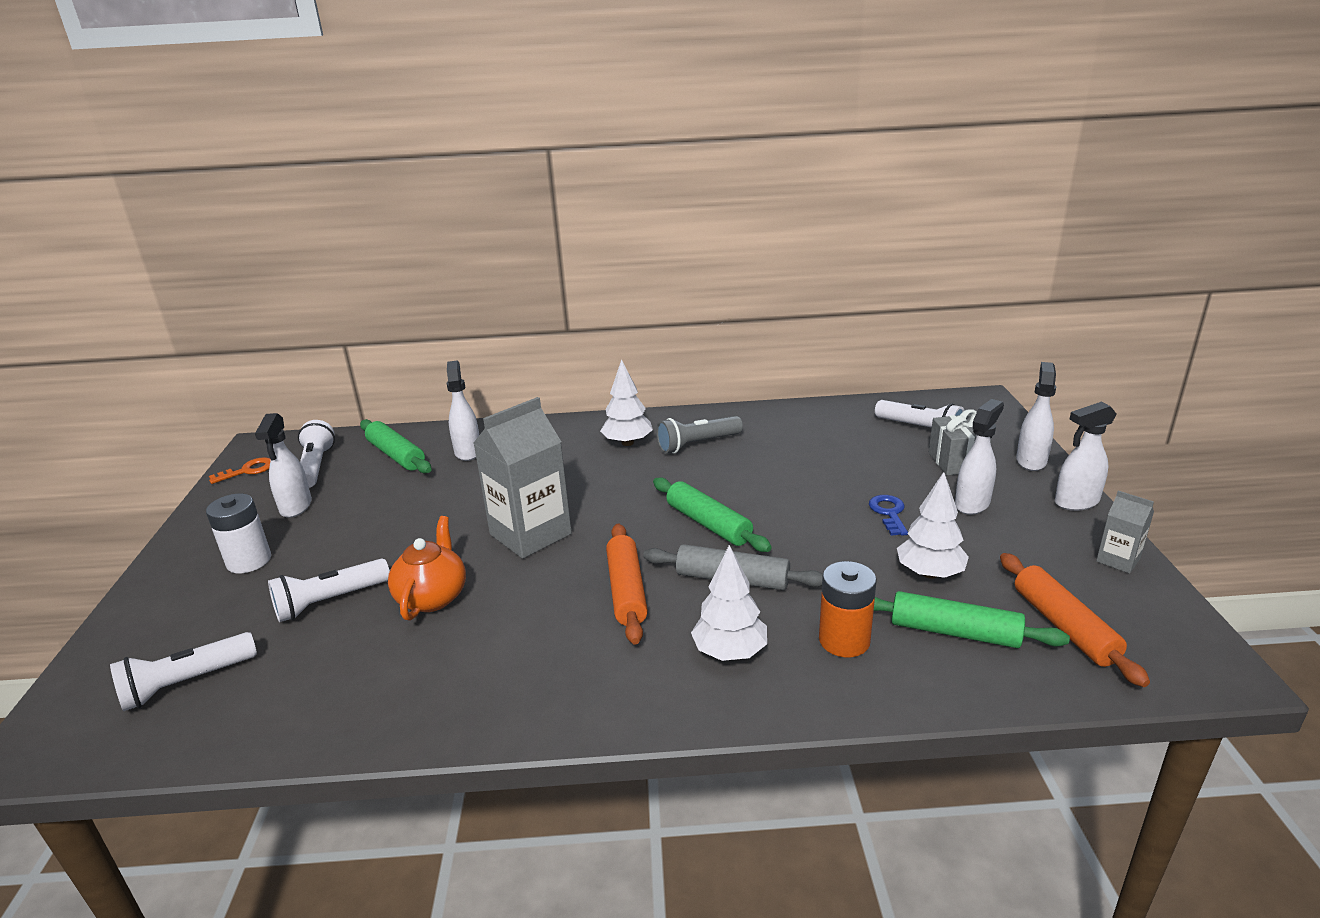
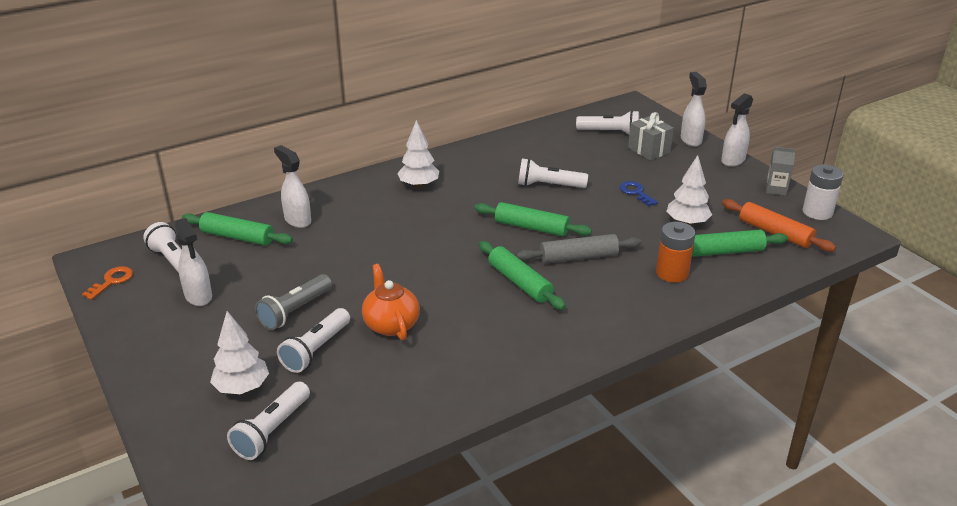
camera: 30 degrees left, 5 degrees up
(249, 561) = (211, 344): white battery -> white battery (817, 212)
(530, 534) = (415, 266): grey carton -> none
(626, 590) = (519, 282): orange rolling pin -> green rolling pin
(697, 444) = (471, 175): grey flashlight -> grey flashlight (295, 311)
(730, 652) = (615, 298): white tree -> white tree (242, 388)
(779, 477) = (549, 185): none -> white flashlight
(972, 504) = (678, 175): white spray bottle -> none

